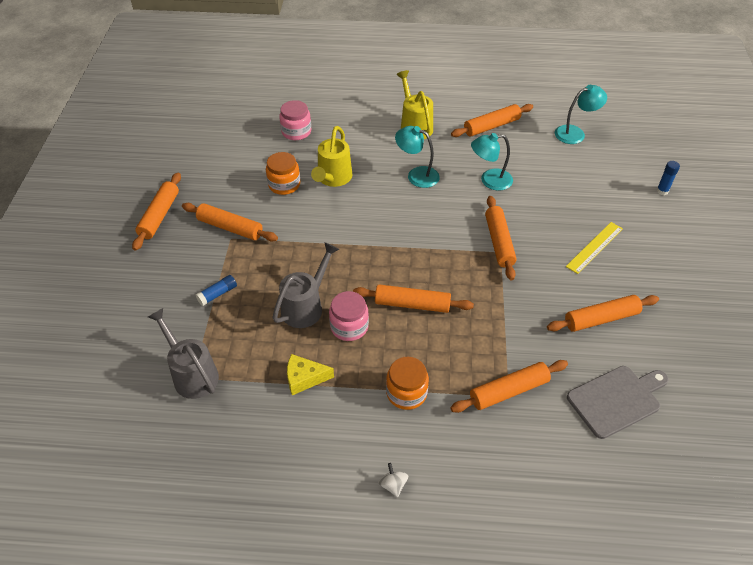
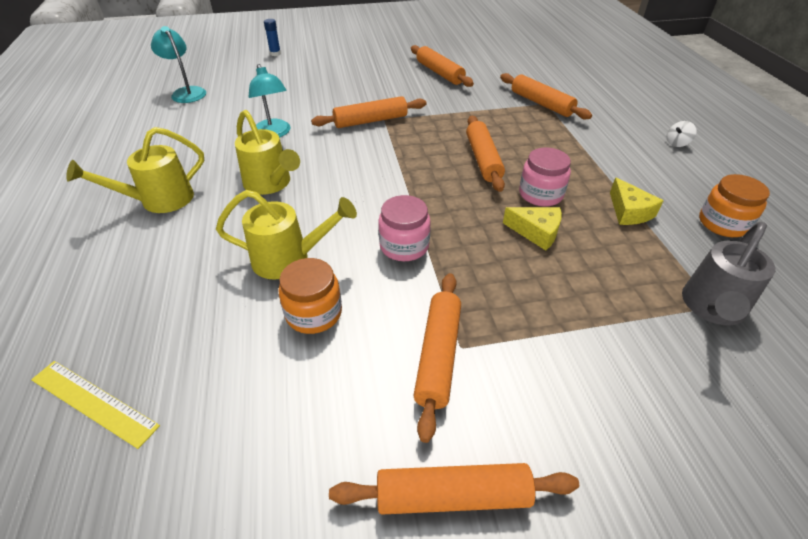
camera: 105 degrees left, 5 degrees down
(217, 294) = (576, 325): blue glue stick -> none
(296, 132) = (161, 335): pink jar -> pink jar (404, 246)
(306, 306) = (536, 232): grey watering can -> yellow cheese
(406, 393) = (587, 149): orange jar -> orange jar (723, 223)
(417, 175) = (270, 184): turquoise lamp -> yellow watering can
(491, 126) = (168, 141): orange rolling pin -> none
(594, 247) = (358, 78): yellow ruler -> yellow ruler (93, 402)
(616, 400) = (512, 66): grey cutting board -> none

